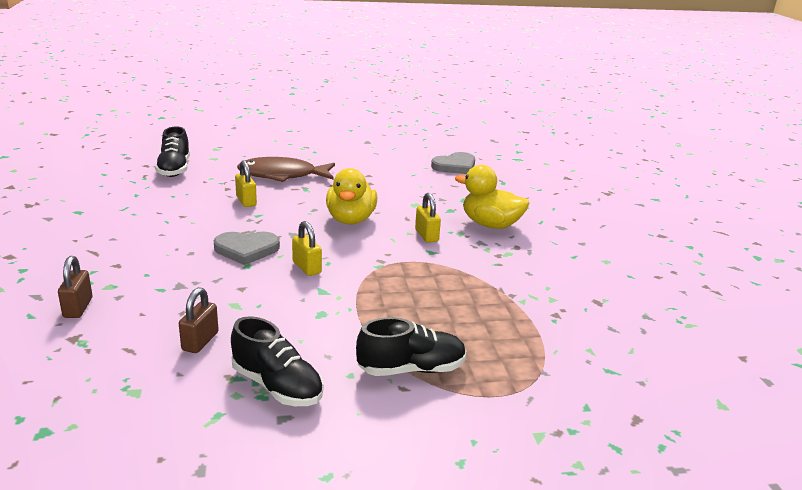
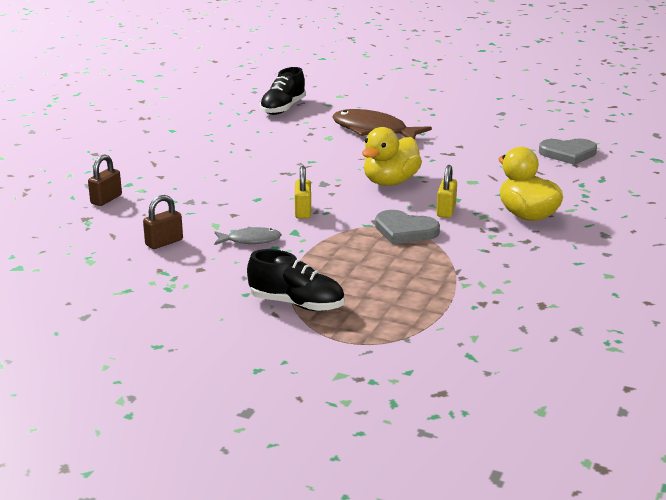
camera: 35 degrees right, 0 degrees up
(246, 201) = (314, 147): yellow padlock -> none
(246, 249) = (270, 187): grey heart -> grey heart (405, 231)
(277, 386) = (185, 285): black shoe -> none
(289, 312) = (250, 240): none -> grey fish

